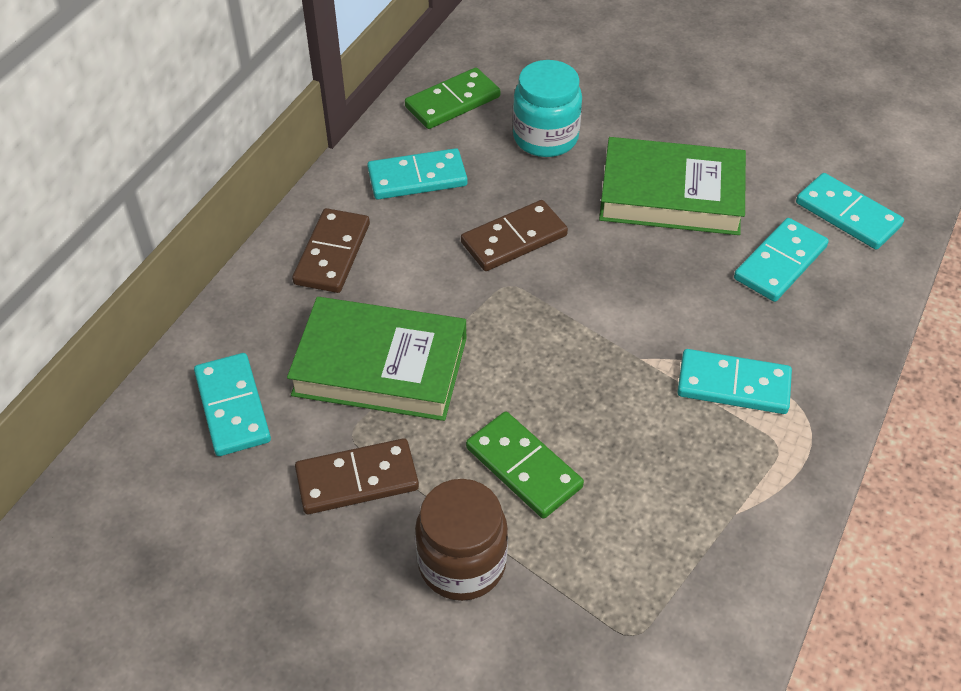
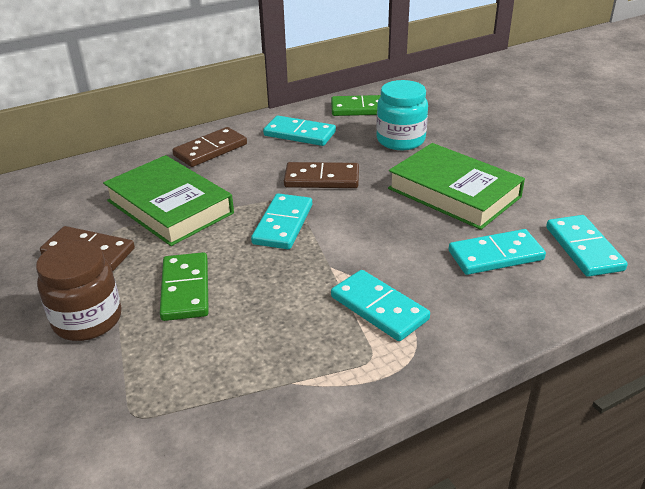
camera: 35 degrees right, 15 degrees down
(232, 407) = (74, 194): turquoise domino -> turquoise domino (283, 224)

